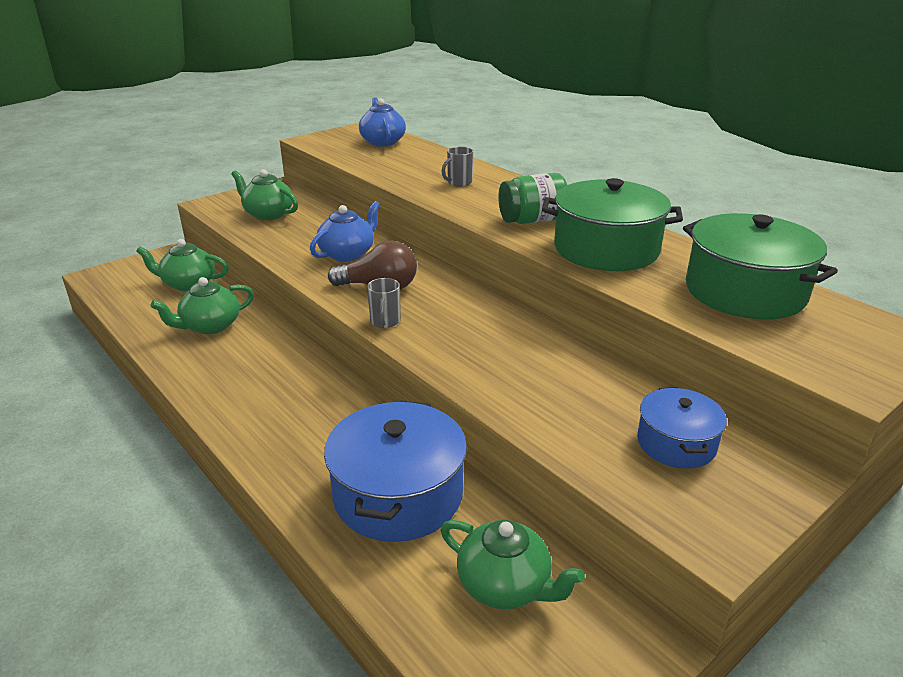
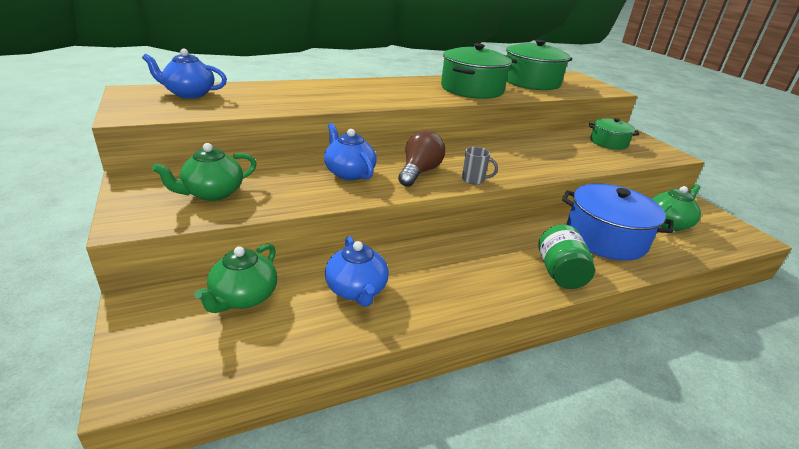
camera: 75 degrees left, 0 degrees up
(210, 326) = (356, 290): green teapot -> blue teapot
(459, 183) = (330, 93): grey mug -> none
(532, 220) = (419, 92): green jar -> green jar (560, 273)
(676, 443) = (608, 143): blue pot -> green pot

